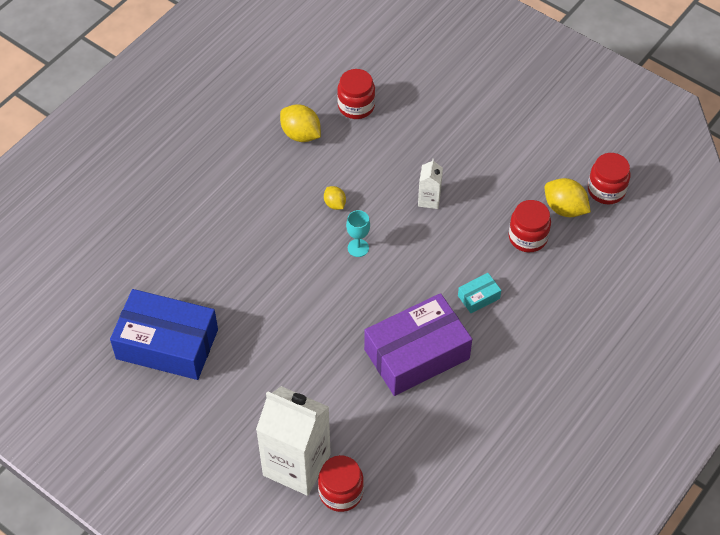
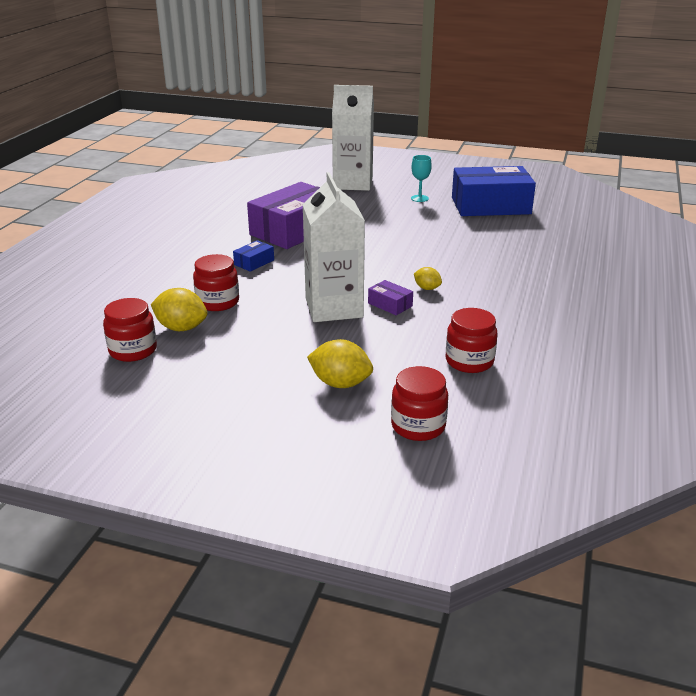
camera: 160 degrees right, 25 degrees down
(301, 134) = (508, 326): yellow lemon -> yellow lemon (340, 383)
(341, 492) = (316, 180): red jar -> red jar (418, 426)
(358, 248) = (383, 268): turquoise goblet -> turquoise goblet (419, 198)
(379, 190) = (390, 304): none -> purple box
(429, 199) = (334, 308): white carton -> white carton, size x2.19
(478, 297) = (254, 262): turquoise box -> blue box

